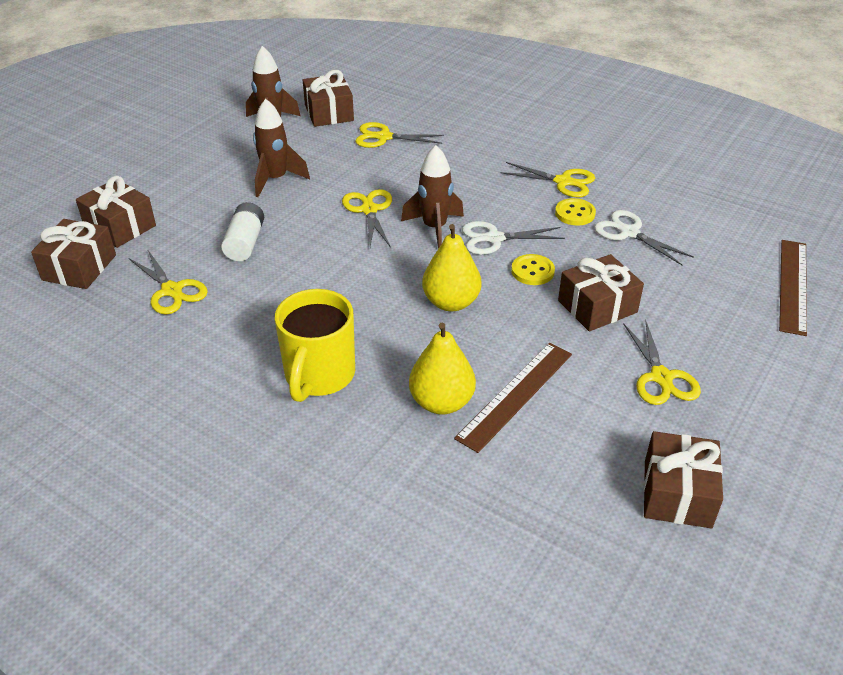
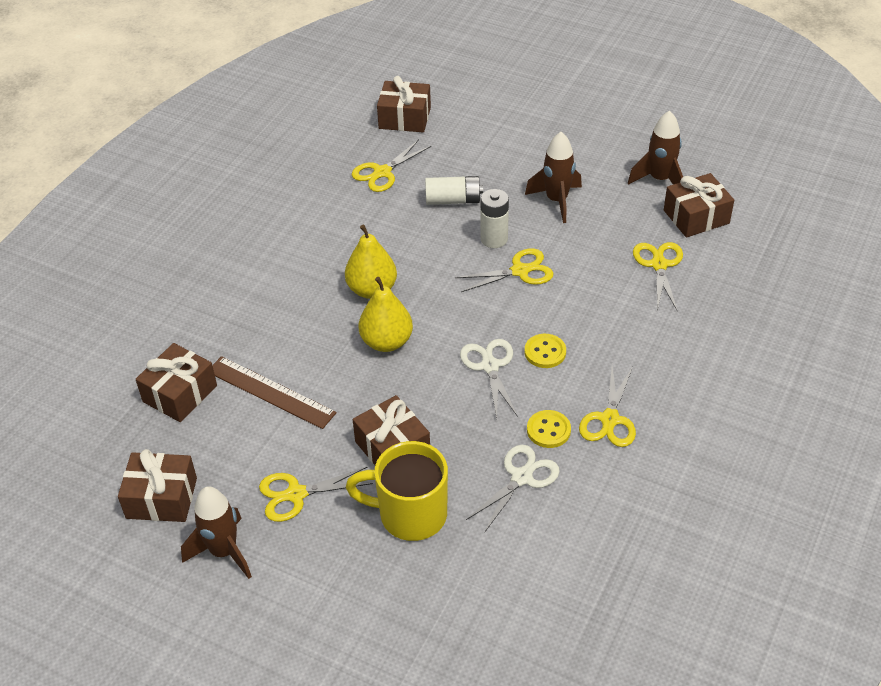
camera: 85 degrees right, 5 degrees up
(120, 226) = (463, 125): brown gift -> brown gift (180, 393)
(317, 221) = (494, 239): none -> white battery
(319, 376) = (288, 271): yellow mug -> yellow mug (410, 514)
(434, 228) = (499, 320): brown rocket -> brown rocket (224, 552)
(441, 402) = (261, 346): yellow pear -> yellow pear (372, 289)
(532, 271) = (441, 398): yellow button -> yellow button (545, 352)
(793, 285) = (448, 624): brown ruler -> none

